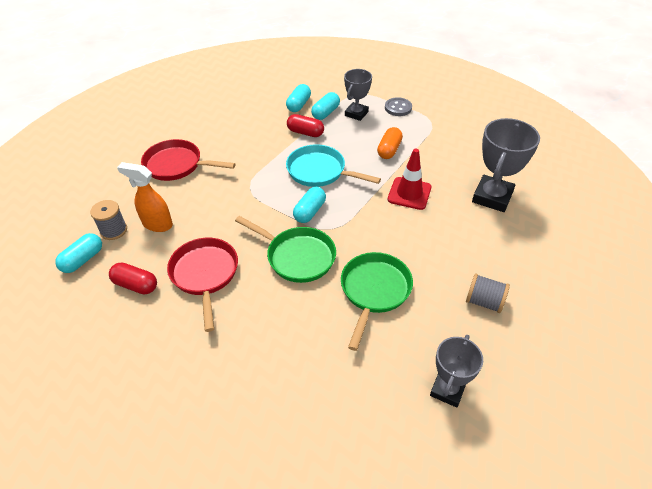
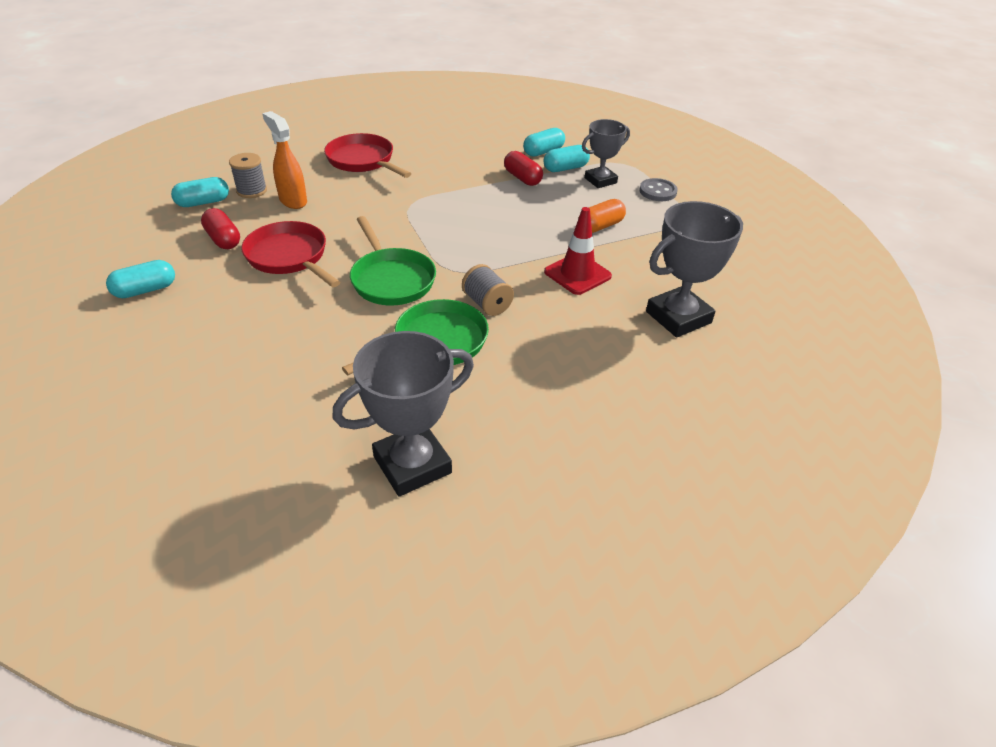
camera: 30 degrees right, 5 degrees down
(205, 275) = (289, 257): red pan -> red pan turned 60 degrees counterclockwise
(309, 211) = (448, 247): turquoise capsule -> turquoise capsule (145, 290)
(320, 171) = (499, 217): turquoise pan -> none
(447, 390) = (412, 465): grey trophy -> grey trophy, size x1.56
(484, 302) = (548, 409): grey spool -> grey spool (487, 304)

